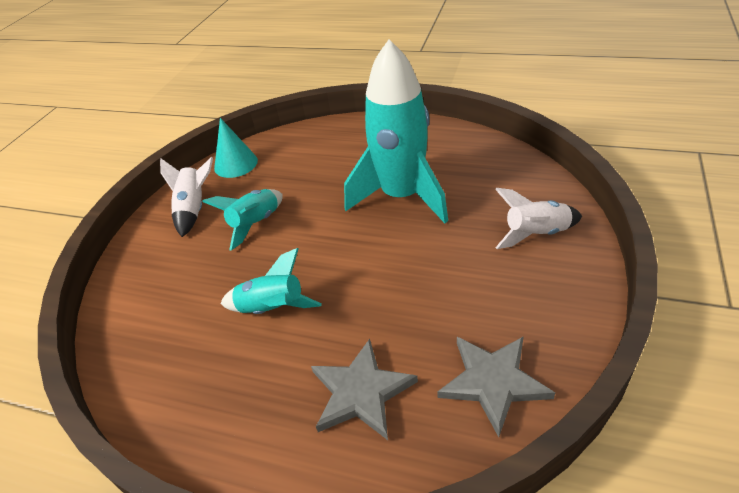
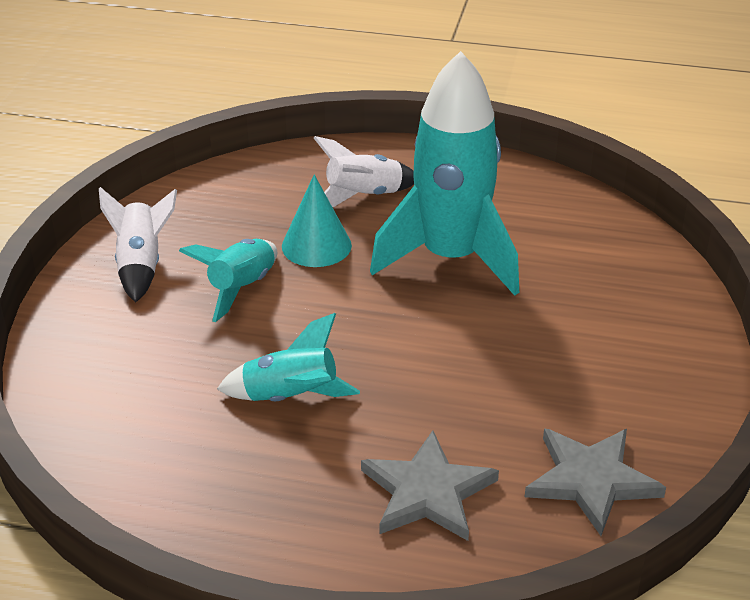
camera: 10 degrees left, 5 degrees down
(236, 164) = (190, 202): turquoise cone -> turquoise cone (316, 245)
(536, 234) = (638, 312): white rocket -> white rocket (363, 196)

